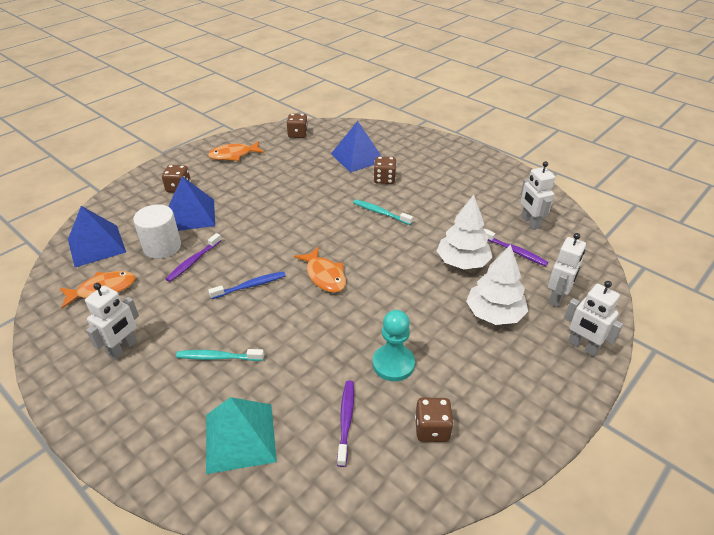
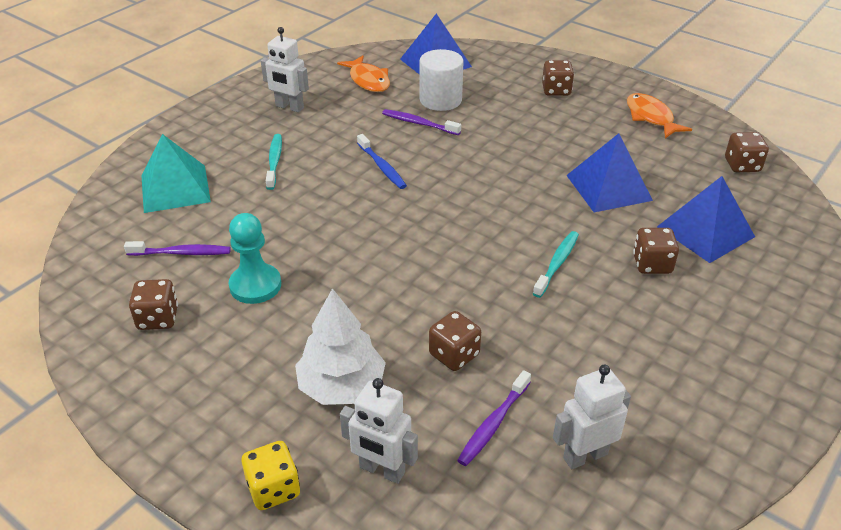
camera: 85 degrees right, 0 degrees up
(191, 215) = (504, 108): blue pyramid -> blue pyramid (608, 187)
(324, 276) = (406, 220): orange fish -> none
(462, 262) = (454, 355): white tree -> brown dice
(582, 346) = (273, 489): white robot -> yellow dice

